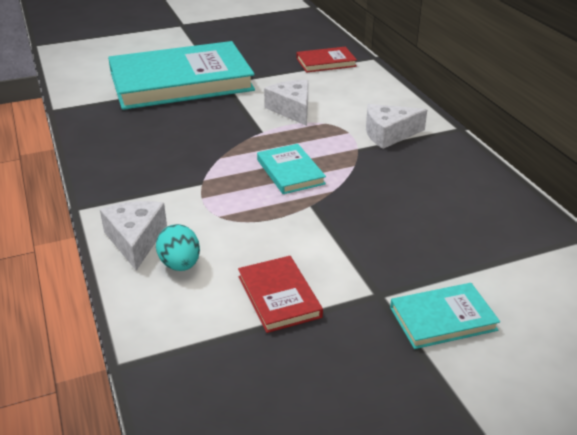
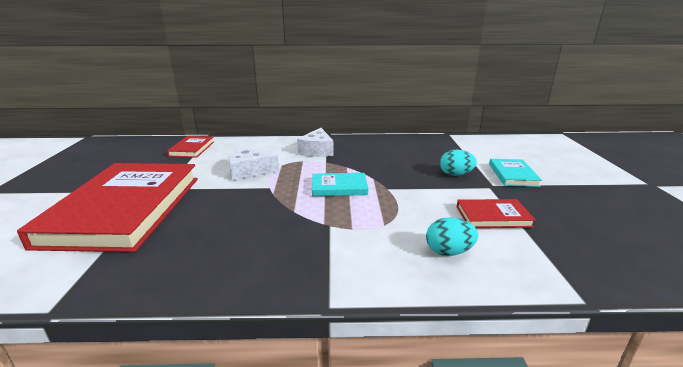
camera: 70 degrees left, 10 degrees down
(135, 240) = (404, 272): white cheese -> none
(181, 81) = (125, 209): turquoise book -> red book
(397, 258) = (455, 174): none -> turquoise egg

